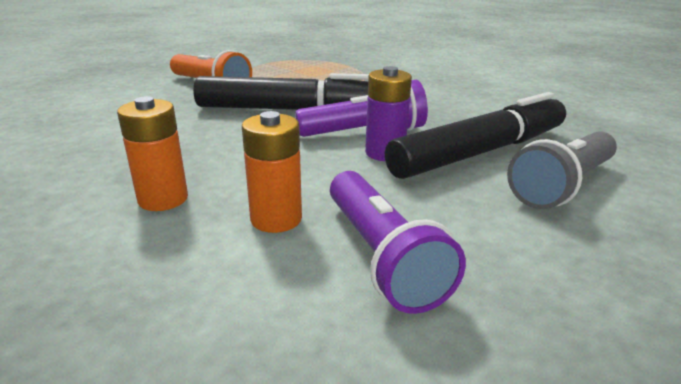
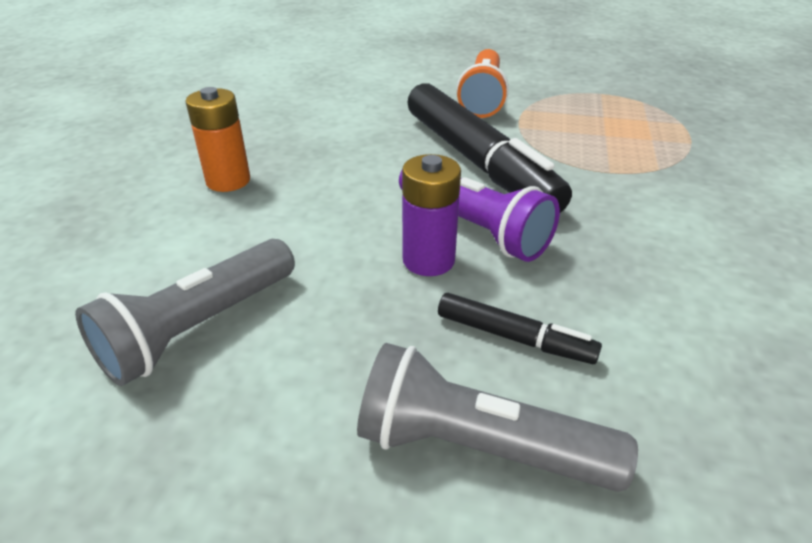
camera: 60 degrees right, 10 degrees up
(276, 219) = (230, 245): orange battery -> none
(381, 256) = (198, 328): purple flashlight -> grey flashlight
(480, 152) = (514, 338): black marker -> black marker, size x0.46

